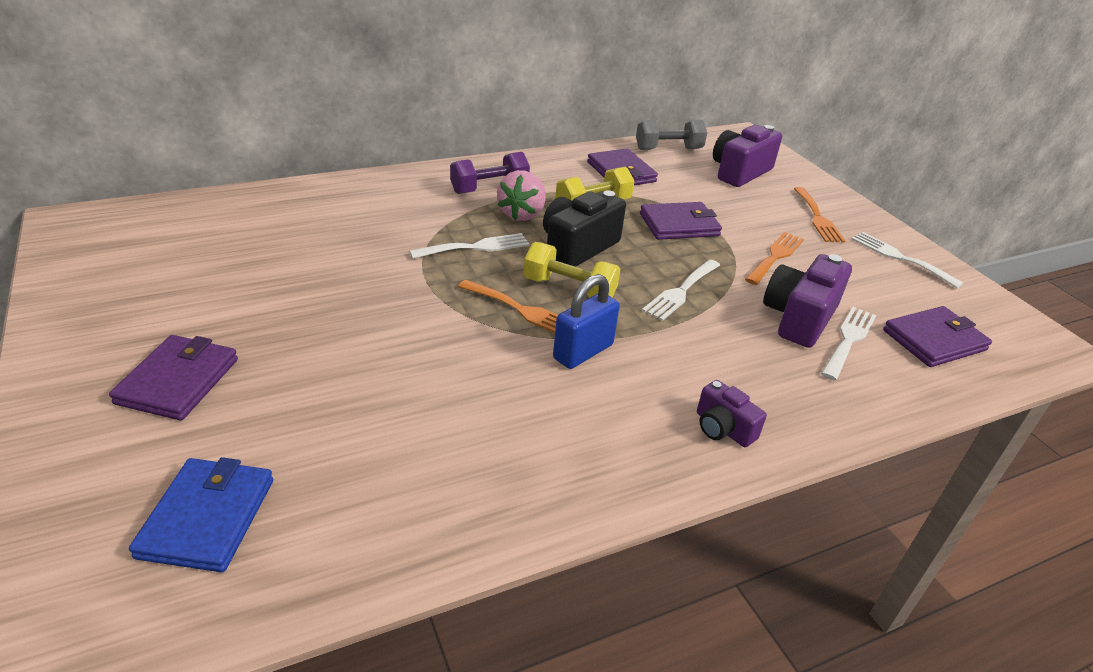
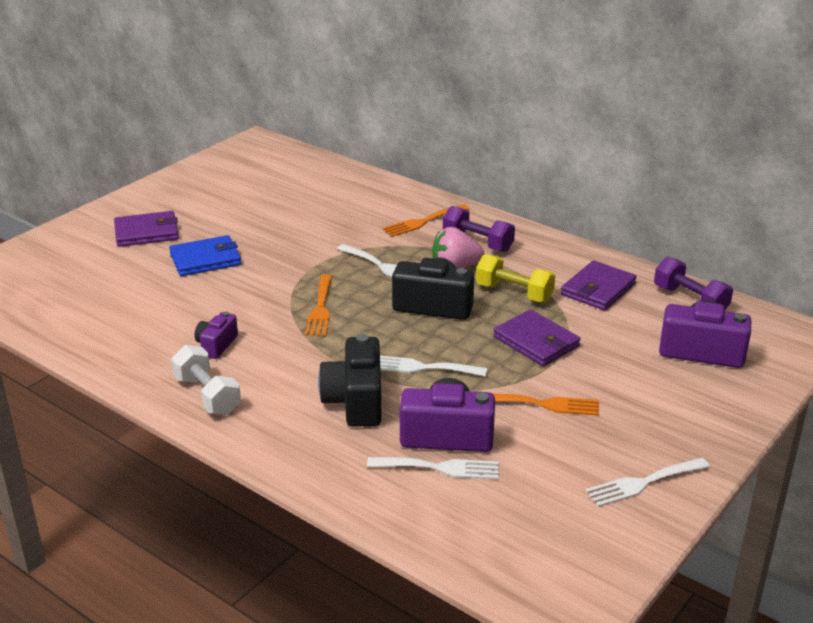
camera: 65 degrees right, 5 degrees down
(208, 517) = (58, 282): blue wallet -> blue wallet (206, 259)
(569, 289) = (368, 319): yellow dumbbell -> none
(583, 352) = (294, 346): blue padlock -> none
(640, 450) = (207, 395): none -> white dumbbell
(668, 149) = (690, 300): grey dumbbell -> purple dumbbell
(715, 349) = (355, 401): none -> black camera
(723, 428) = (258, 424): purple camera -> purple camera (216, 345)
(817, 218) = (663, 417): orange fork -> orange fork (423, 222)
(900, 258) = (643, 483): white fork -> white fork turned 135 degrees counterclockwise
(934, 340) = (494, 521): purple wallet -> none

